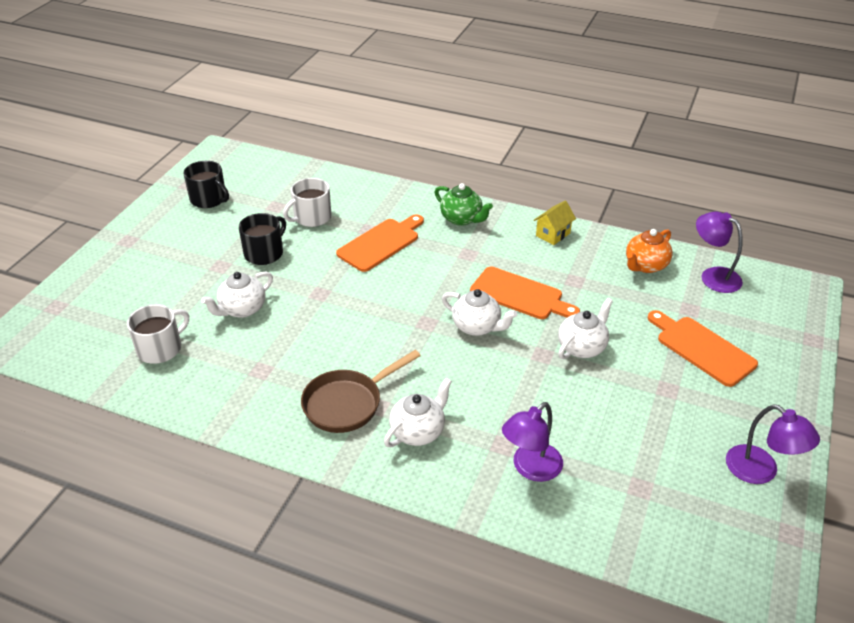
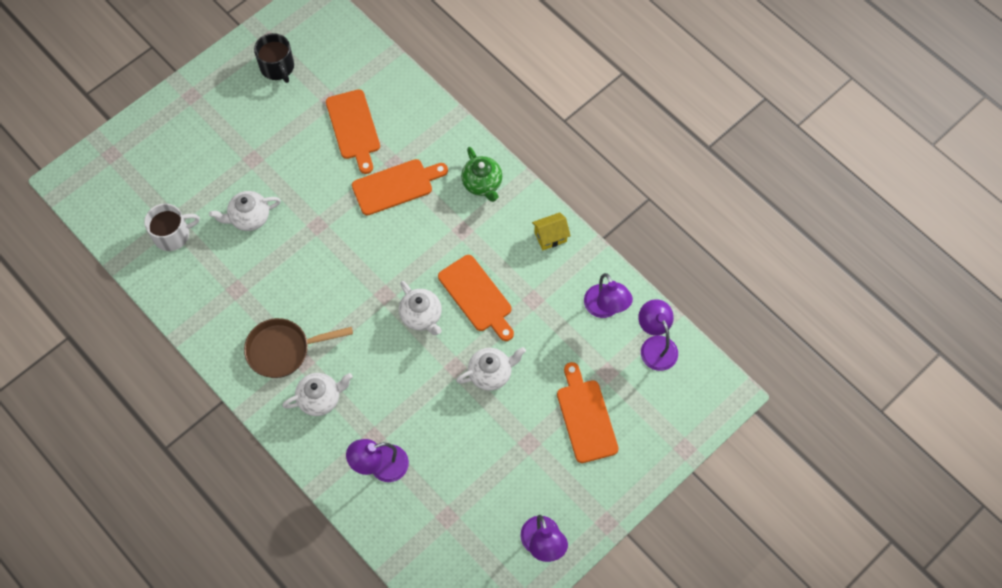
camera: 25 degrees right, 25 degrees up
(264, 253) = (295, 158): black mug -> none
(311, 217) = (354, 128): white mug -> orange cutting board
(645, 265) = (605, 308): orange teapot -> purple lamp

